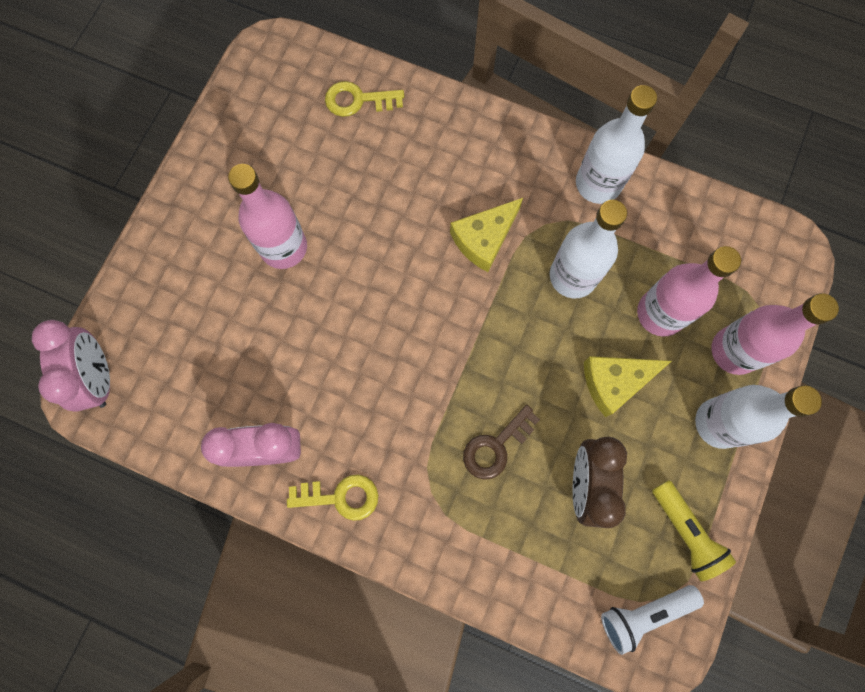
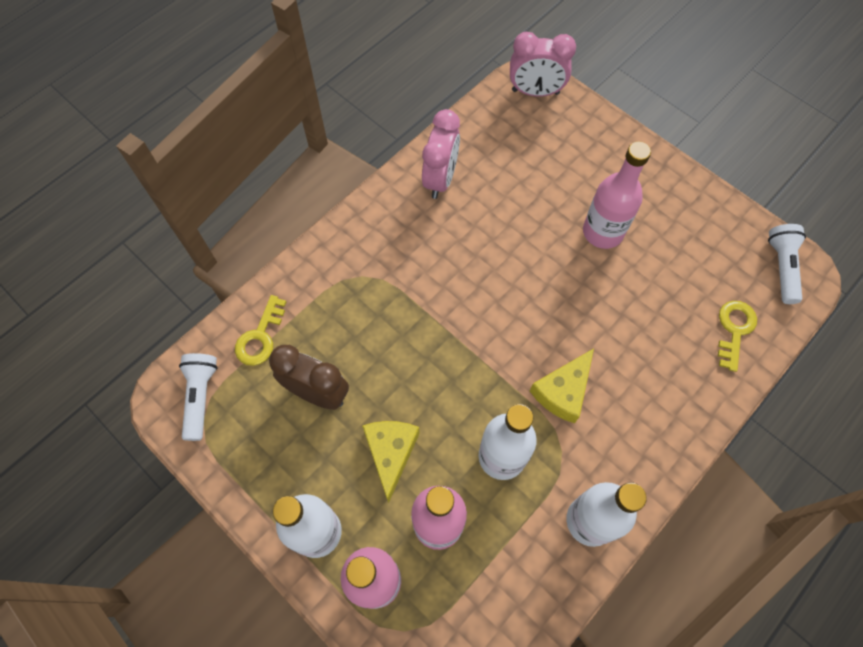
camera: 110 degrees right, 10 degrees down
(270, 70) = (781, 267): none -> white flashlight
(340, 497) = (386, 215): yellow key -> yellow key (260, 337)
(484, 239) = (563, 391): yellow cheese -> yellow cheese turned 120 degrees counterclockwise
(496, 446) = (376, 335): brown key -> none
(685, 531) = (243, 458): yellow flashlight -> none

